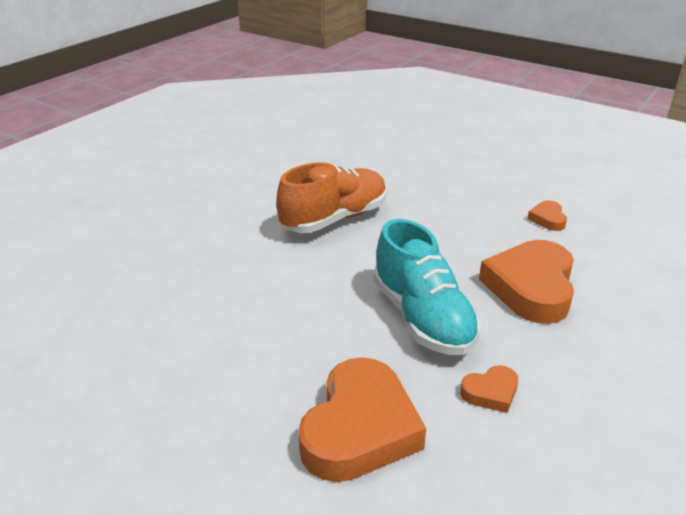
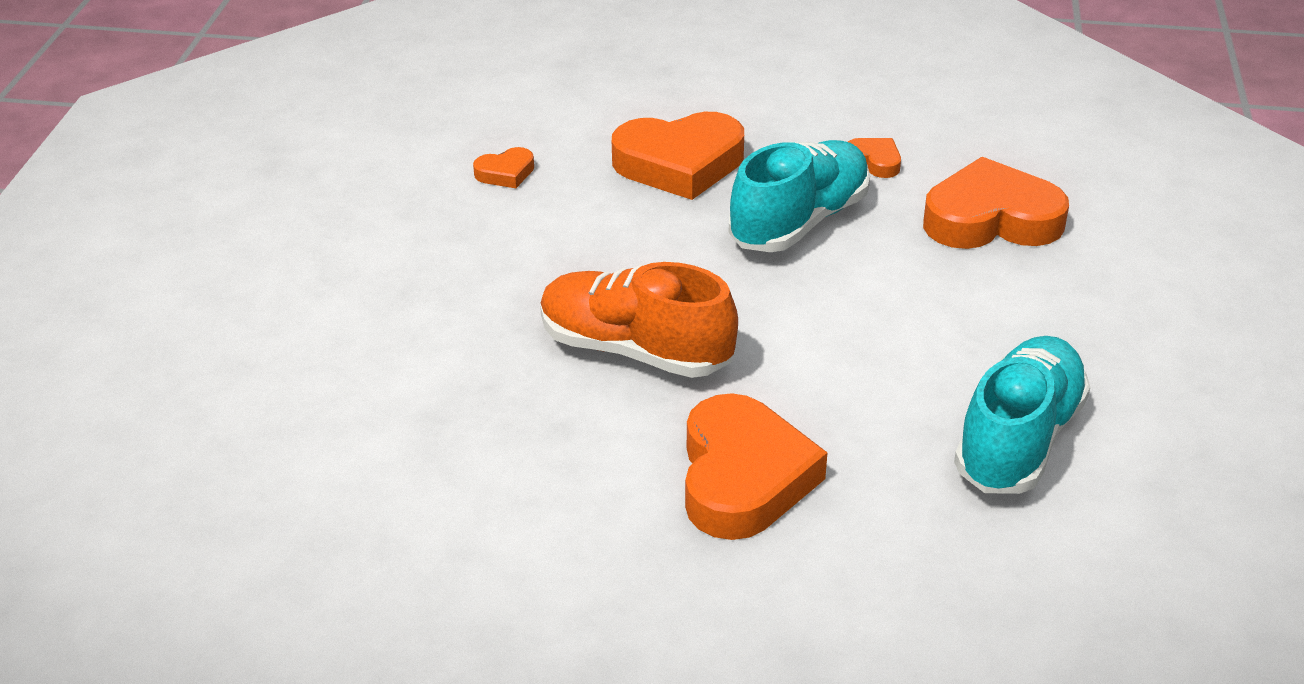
camera: 115 degrees left, 5 degrees up
(127, 322) = (1018, 440): none -> turquoise shoe
(209, 223) = (743, 477): none -> orange heart

